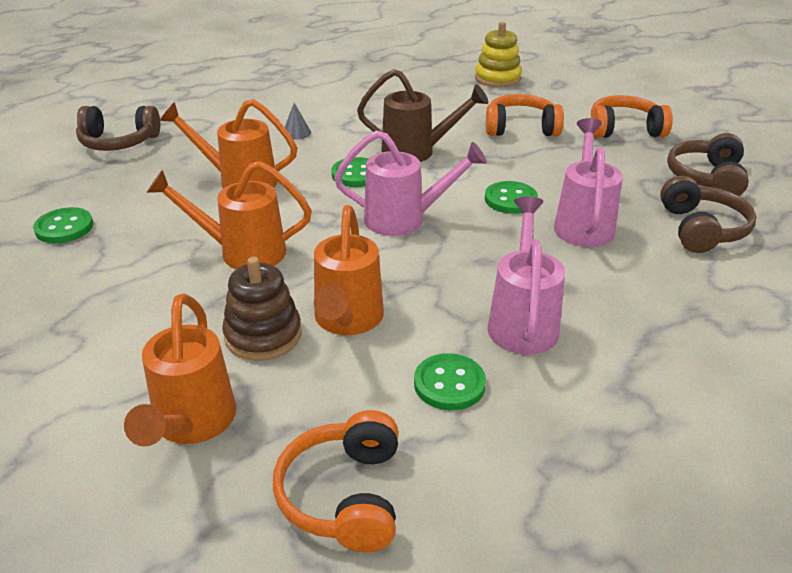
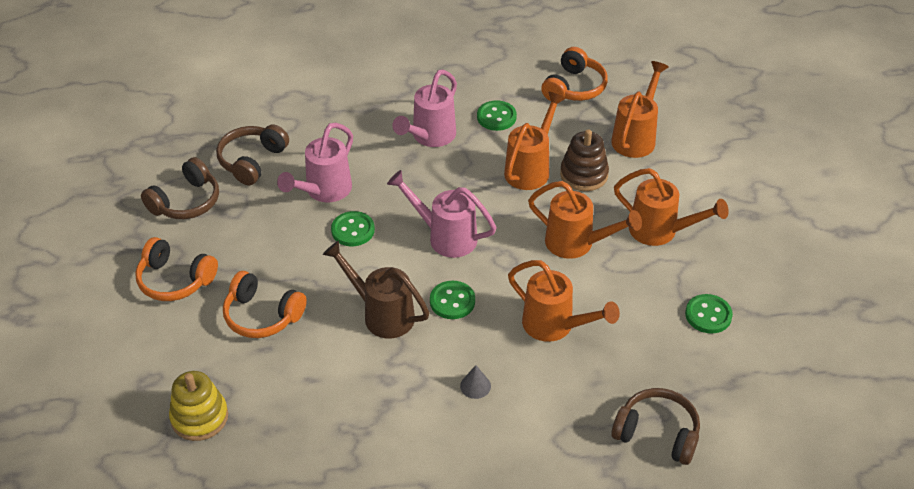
camera: 155 degrees left, 10 degrees up
(130, 293) = (660, 231): none -> orange watering can

